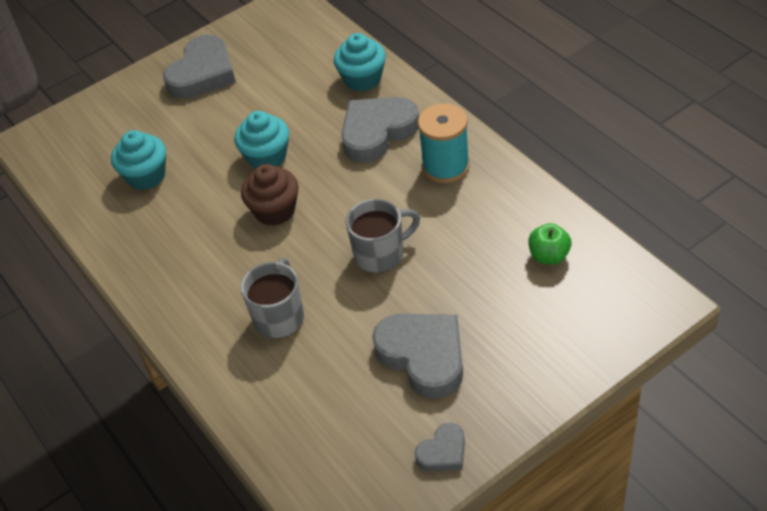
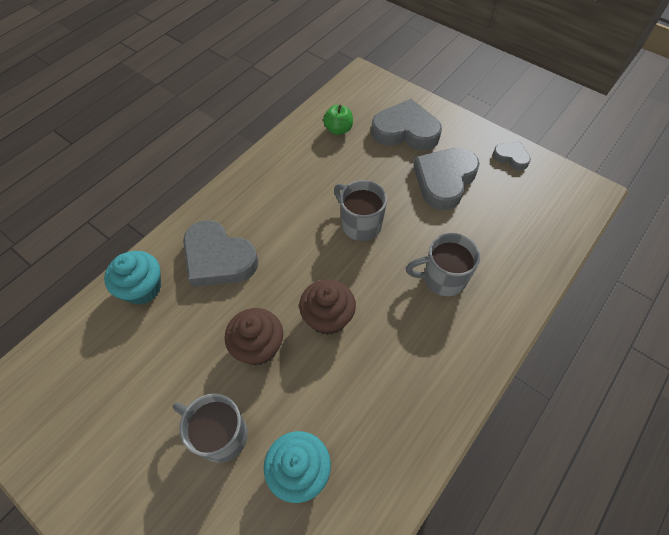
camera: 110 degrees left, 10 degrees up
(199, 129) = (220, 435): none -> grey mug
(202, 73) = (120, 468): grey heart -> grey heart (405, 131)
(267, 157) = (258, 346): turquoise cupcake -> brown cupcake
(446, 166) = (257, 201): turquoise spool -> none

